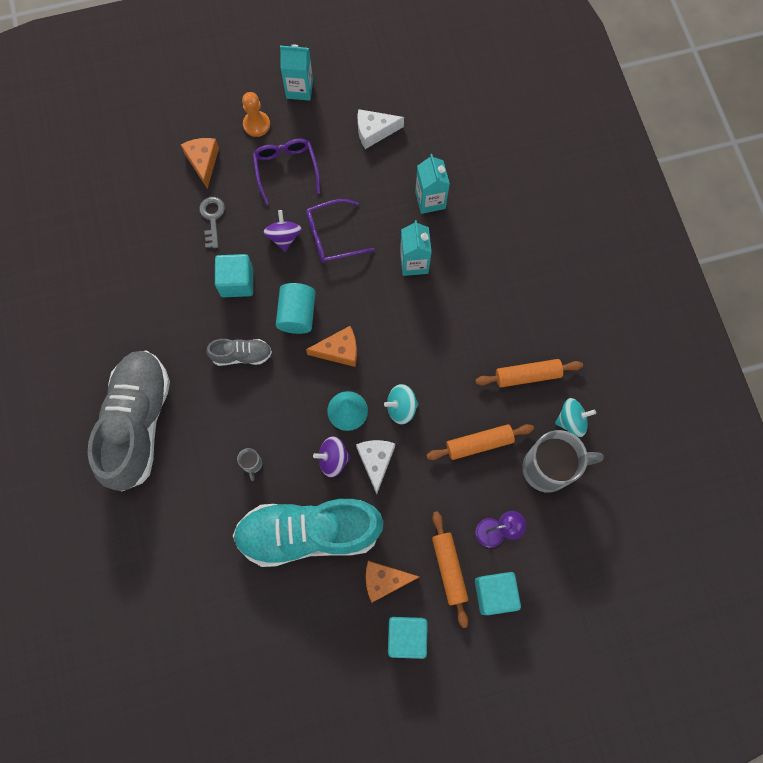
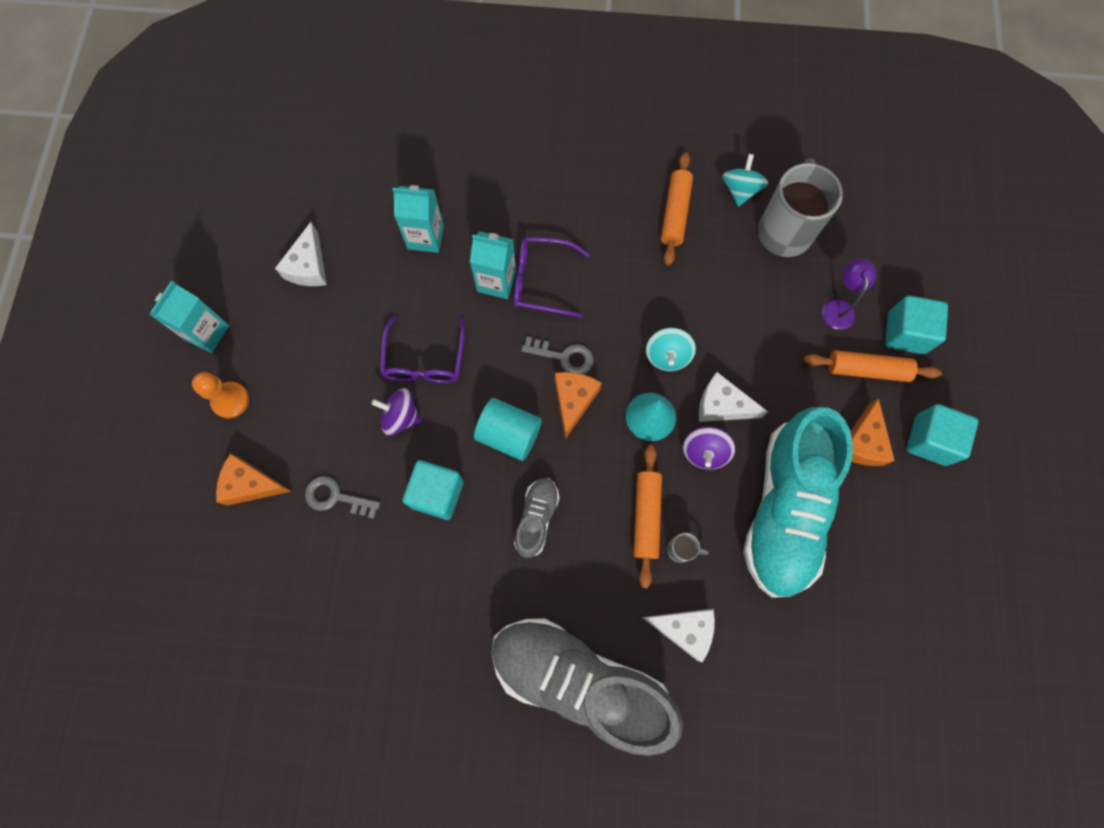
camera: 70 degrees left, 0 degrees up
(195, 484) = (684, 629): none -> white cheese
(286, 169) = (310, 385): purple glasses -> purple glasses (542, 281)
(371, 332) = (564, 357): none -> grey key
(479, 443) = (736, 289): orange rolling pin -> orange rolling pin (646, 516)

